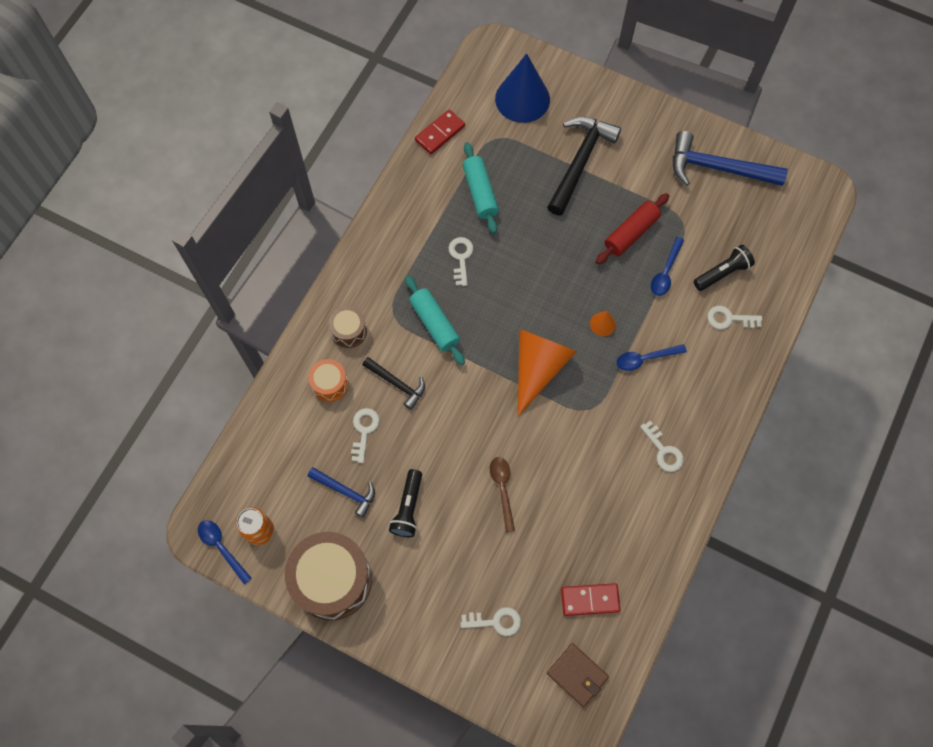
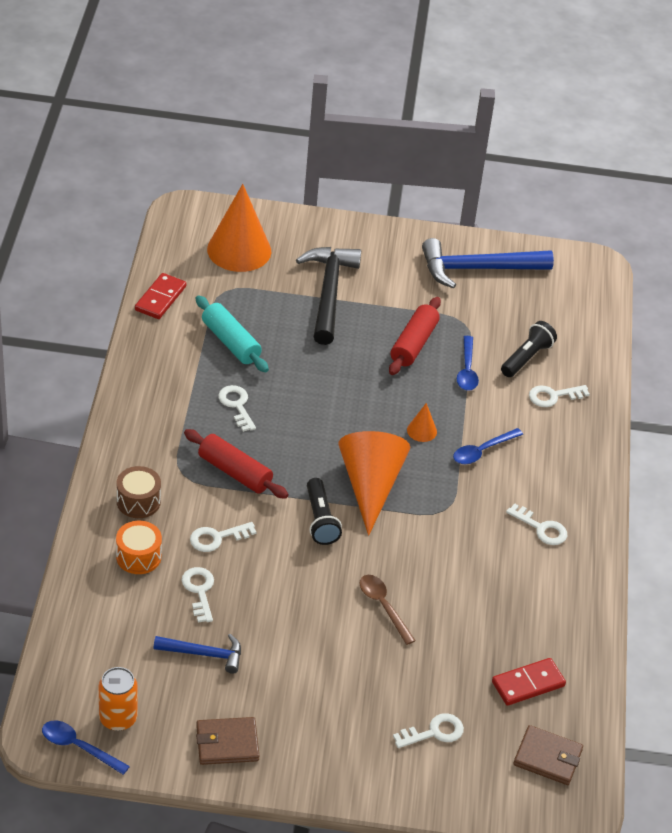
camera: 25 degrees left, 25 degrees down
(332, 580) = (227, 743): brown drum -> brown wallet
(397, 384) = (217, 538): black hammer -> white key
(408, 508) = (284, 651): black flashlight -> black flashlight (320, 520)
(434, 324) = (234, 472): turquoise rolling pin -> red rolling pin
(522, 99) = (239, 250): blue cone -> orange cone

